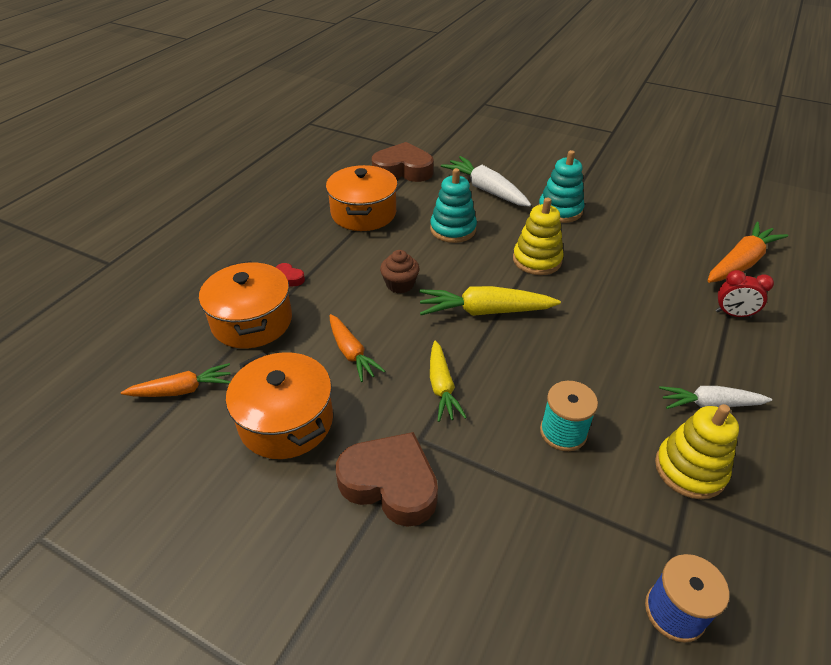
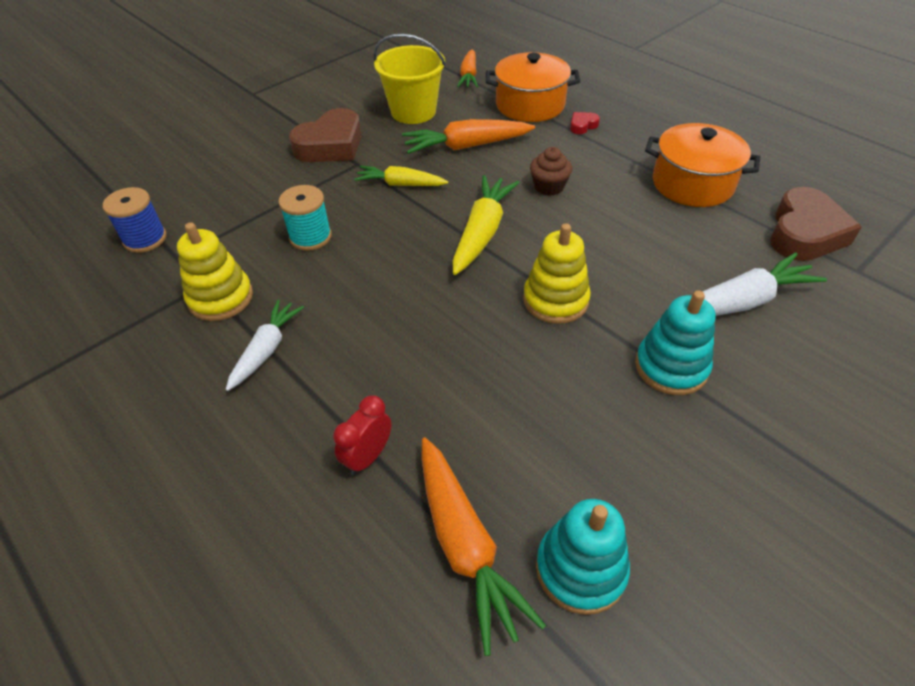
camera: 110 degrees right, 5 degrees up
(286, 421) = (413, 112): orange pot -> yellow bucket
(351, 353) = (466, 146): orange carrot -> orange carrot, size x1.50
(453, 229) = (642, 245): turquoise stacking toy -> turquoise stacking toy (580, 569)

